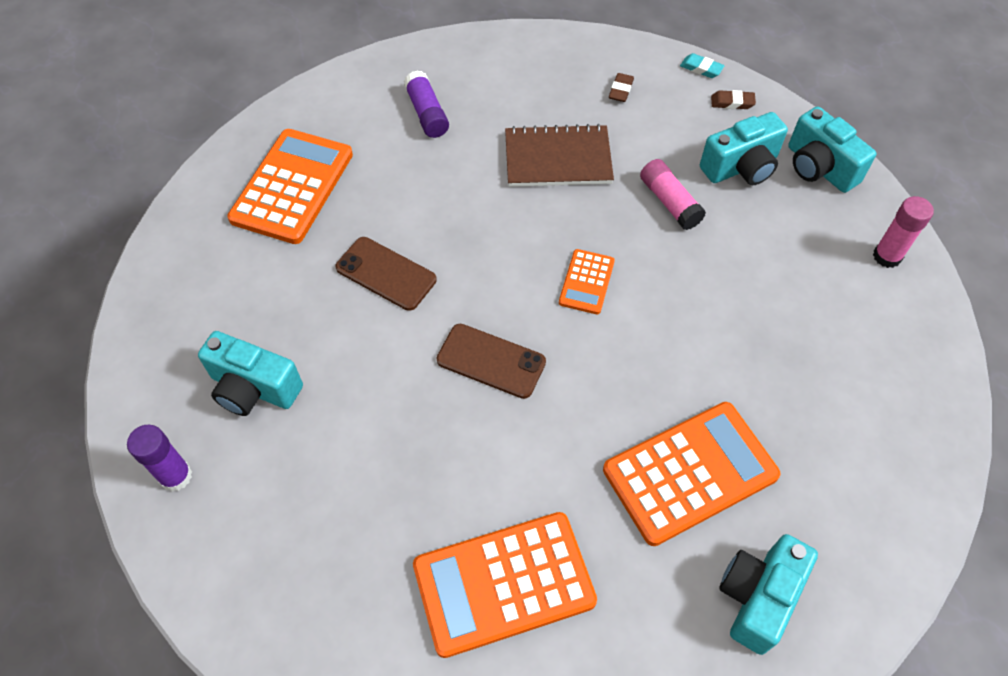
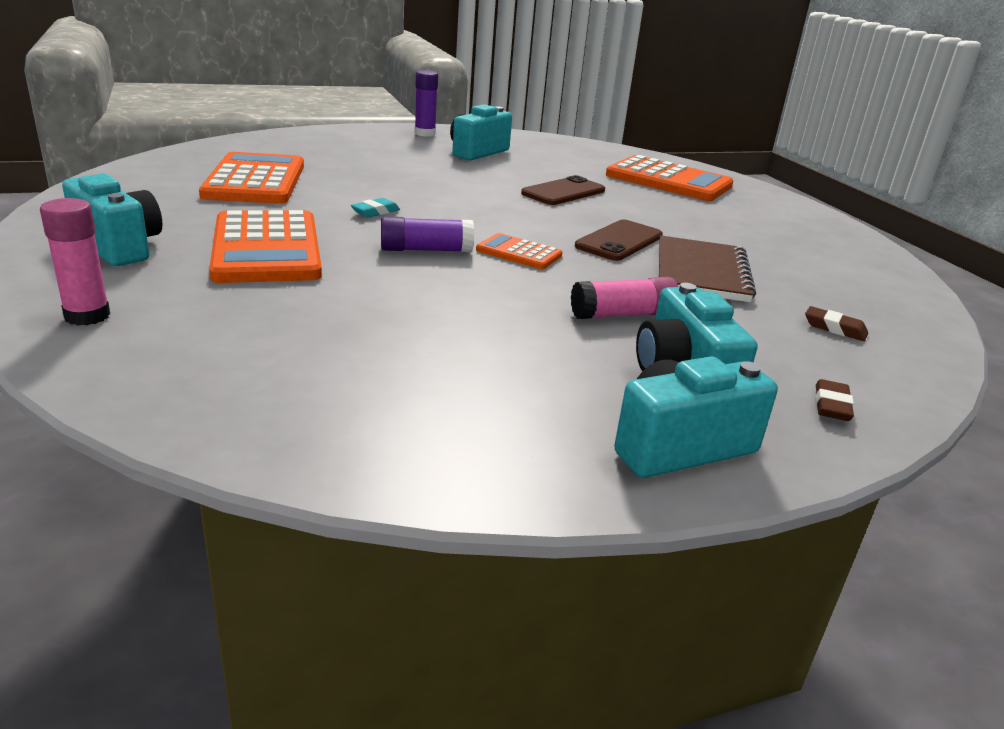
camera: 100 degrees right, 30 degrees down
(427, 113) = (767, 231): purple glue stick -> purple glue stick (426, 250)
(491, 361) = (451, 207): brown phone -> brown phone (619, 241)
(701, 68) = (909, 398): turquoise eraser -> turquoise eraser (375, 212)
(887, 256) = (463, 452): pink glue stick -> pink glue stick (87, 316)

